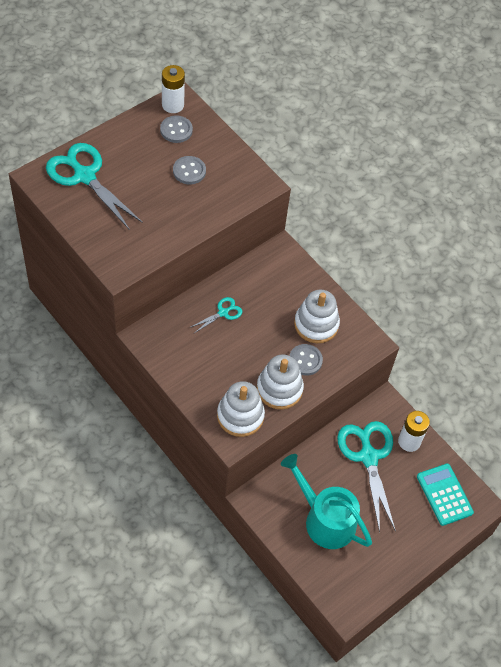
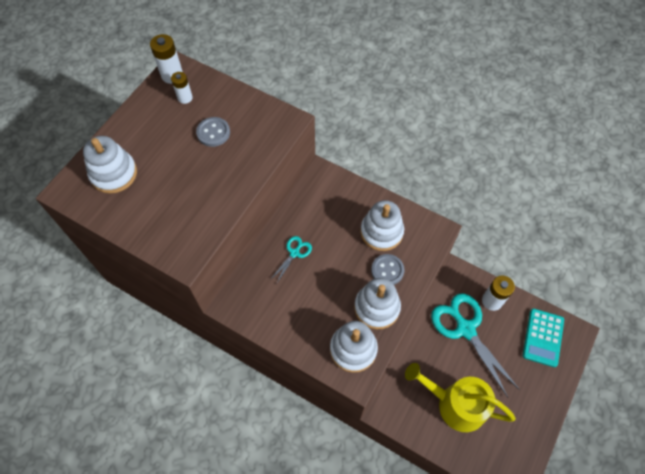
camera: 15 degrees left, 5 degrees up
(84, 176) = (114, 174): turquoise scissors -> white stacking toy
(176, 130) = (185, 98): grey button -> white battery
(325, 519) = (456, 404): turquoise watering can -> yellow watering can
(444, 494) = (543, 337): turquoise calculator -> turquoise calculator turned 120 degrees counterclockwise

